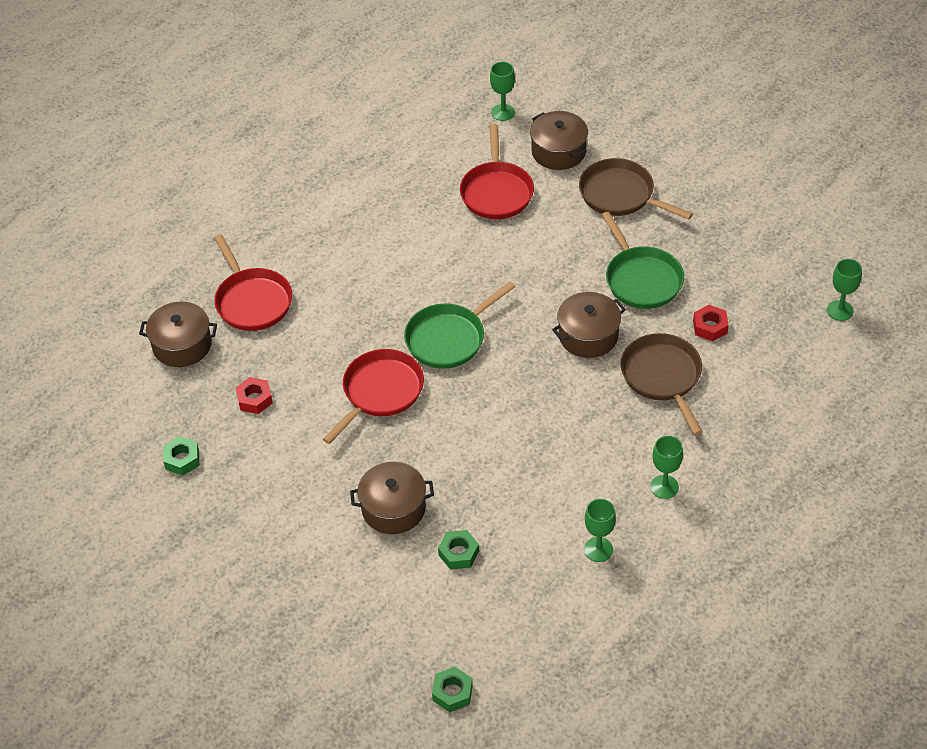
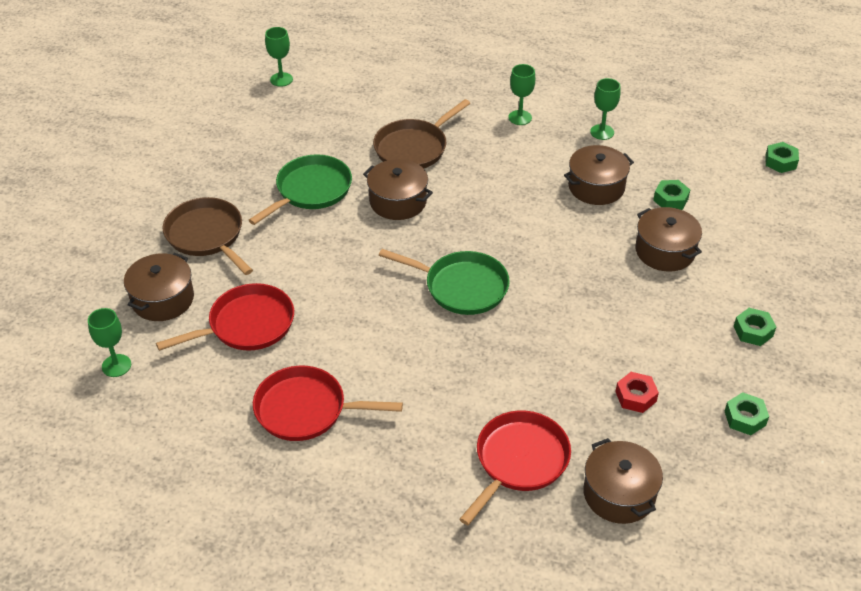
camera: 120 degrees left, 5 degrees down
(257, 520) = (753, 331): none -> green nut
(380, 392) = (557, 308): red pan -> red pan (306, 409)
(515, 499) = (596, 187): none -> brown pot
(620, 195) = (207, 236): brown pan -> brown pan turned 135 degrees clockwise
(710, 327) = (342, 138): red nut -> none

